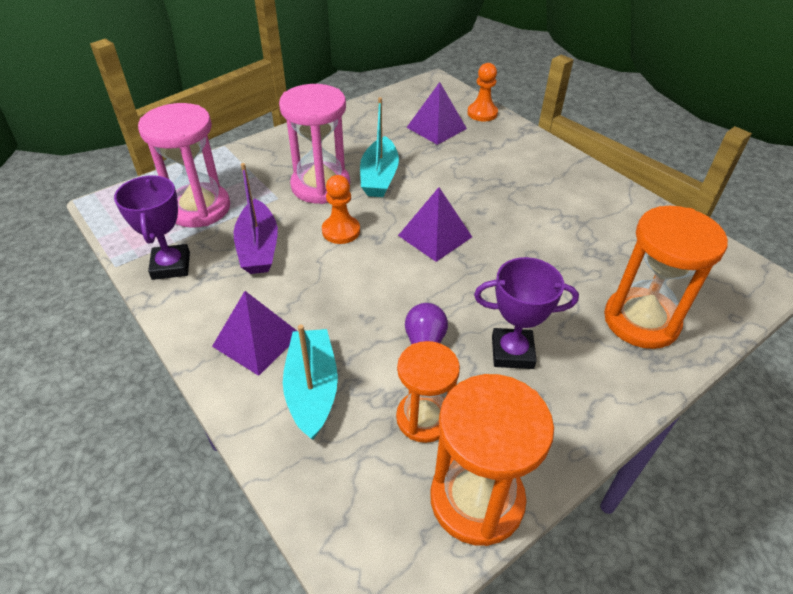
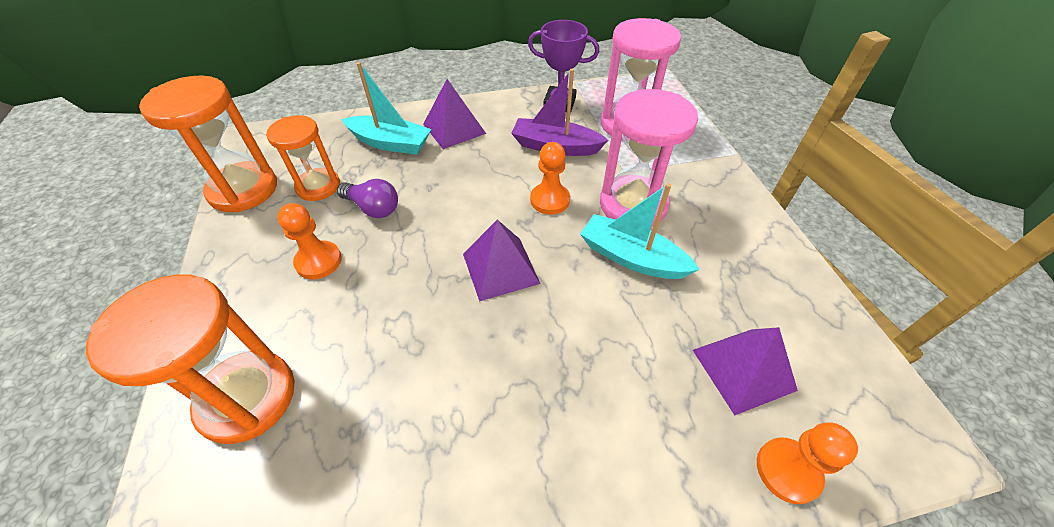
camera: 115 degrees right, 5 degrees up
(512, 352) = (318, 261): purple trophy -> orange pawn

